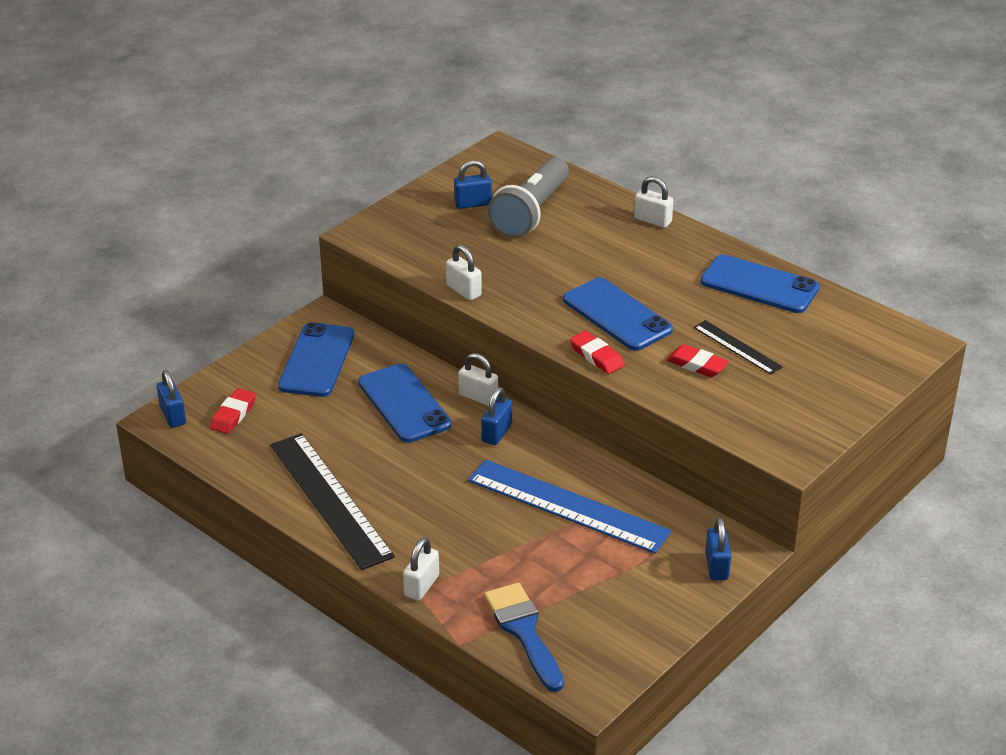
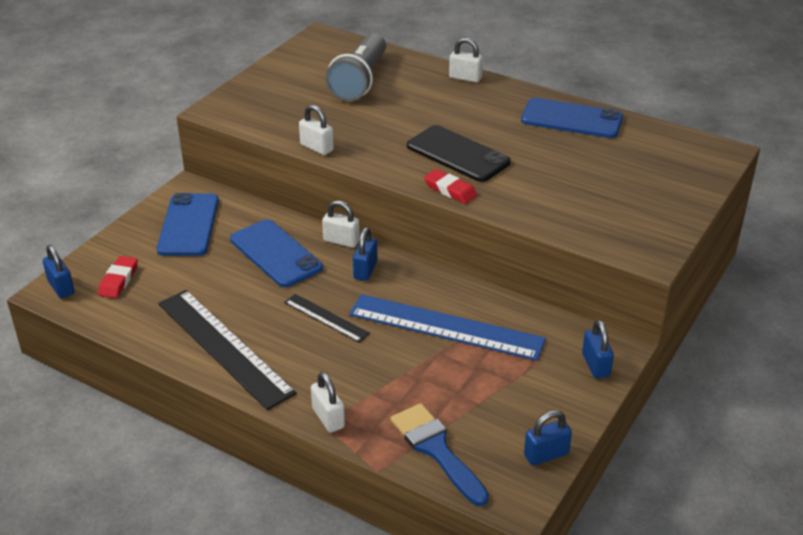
camera: 10 degrees left, 0 degrees up
(421, 586) = (328, 418): white padlock -> white padlock turned 45 degrees counterclockwise
(473, 203) = (307, 78): blue padlock -> blue padlock (546, 454)
(617, 315) = (457, 154): blue phone -> black phone
(697, 365) = (540, 188): red eraser -> none
(737, 347) = (570, 170): black ruler -> black ruler (326, 318)

